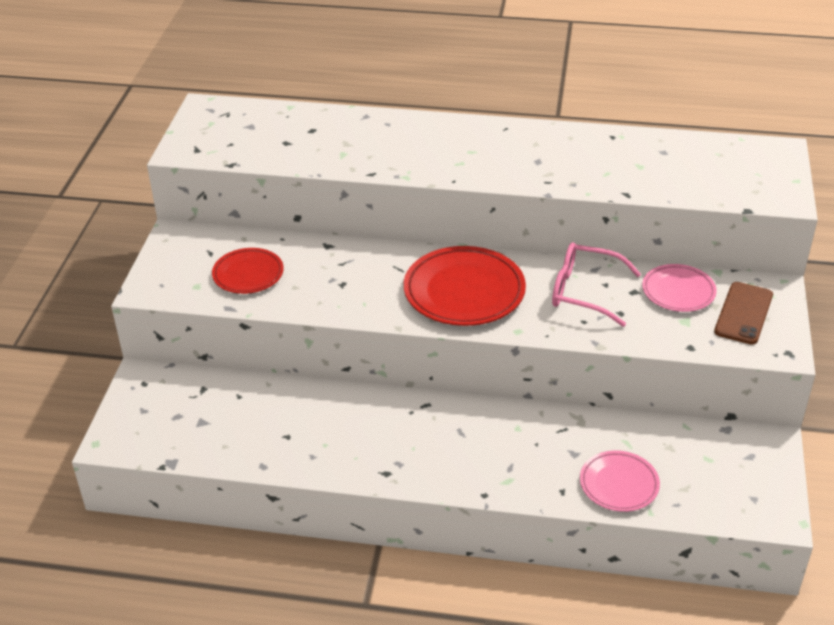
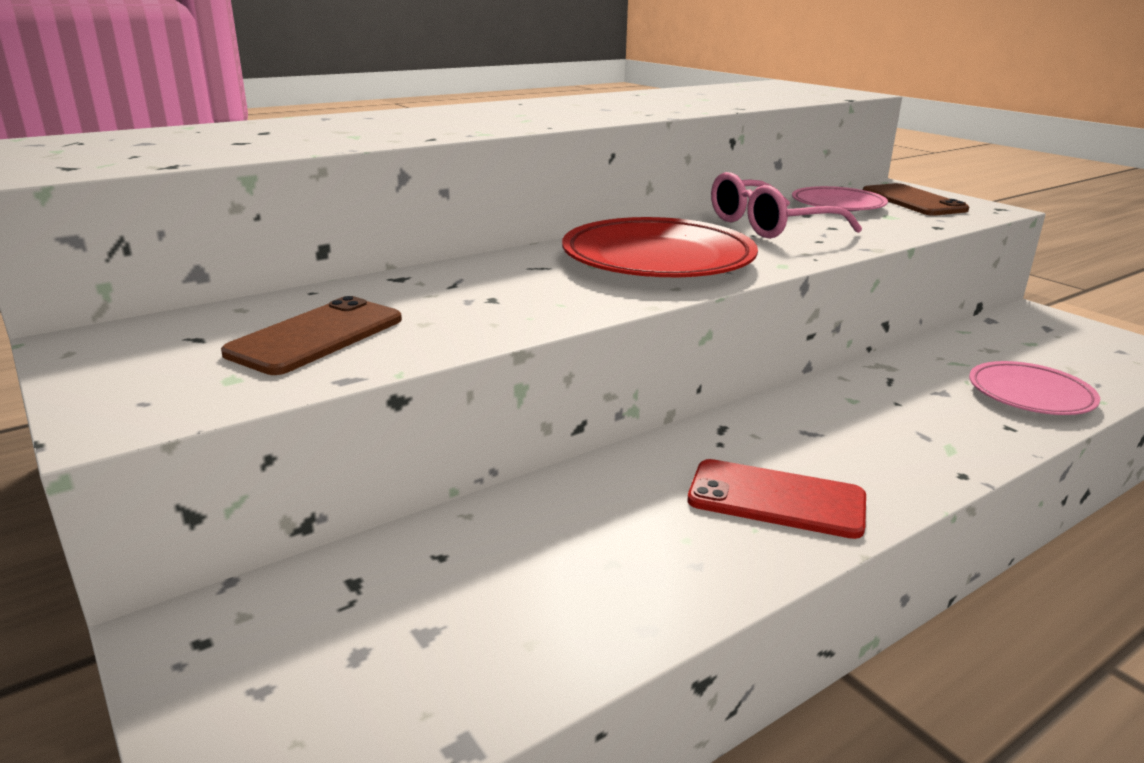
camera: 45 degrees left, 15 degrees down
(248, 274) = (316, 336): red plate -> brown phone
(385, 452) = (776, 499): none -> red phone

